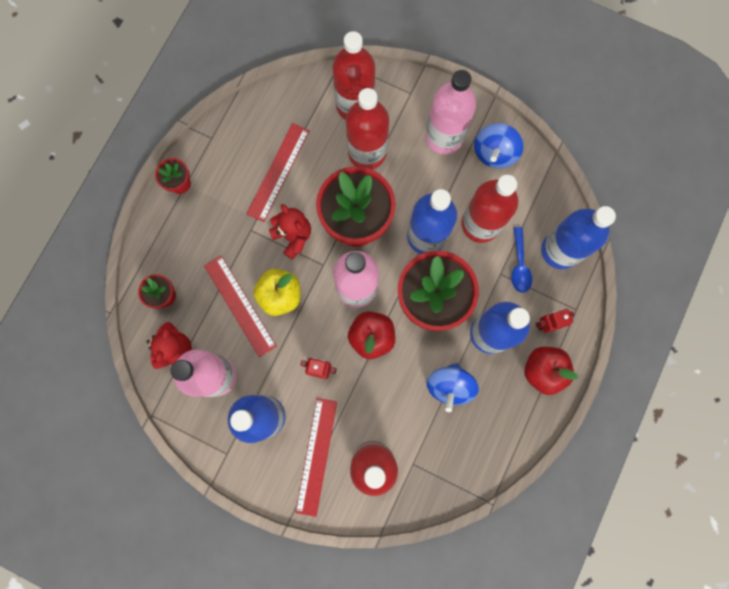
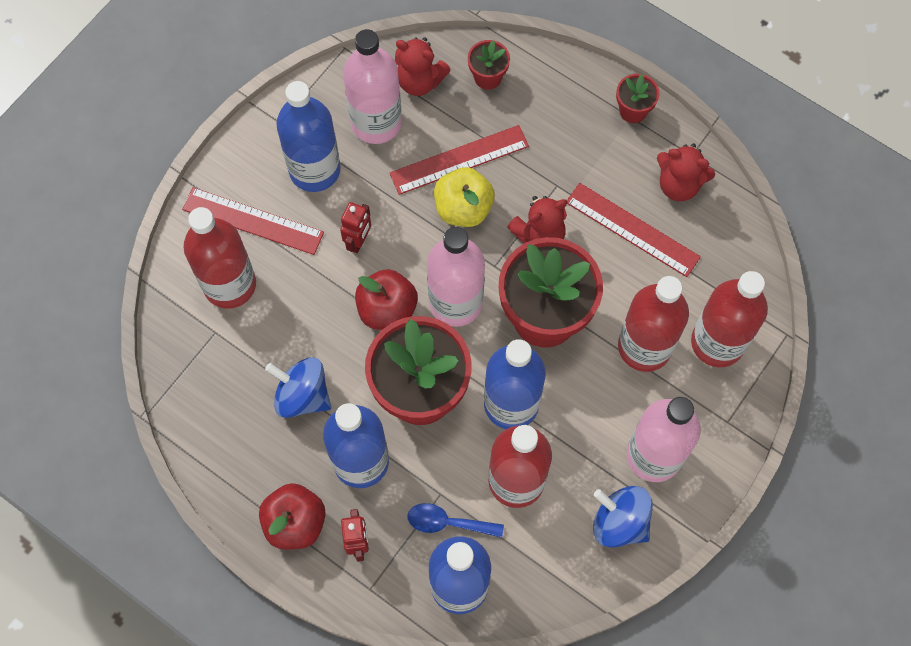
camera: 100 degrees right, 10 degrees down
(237, 144) = (679, 185): none -> red teddy bear

